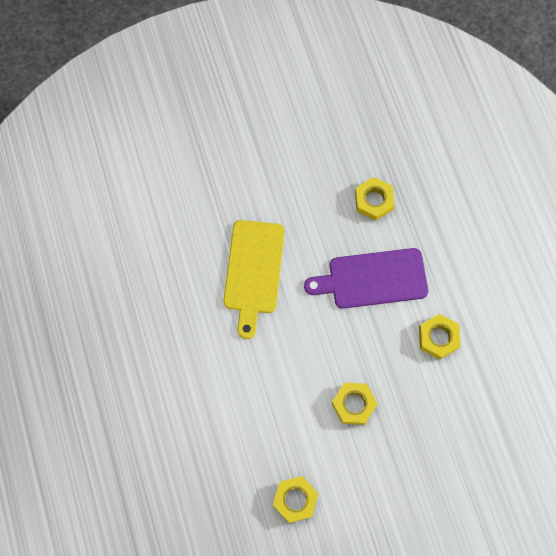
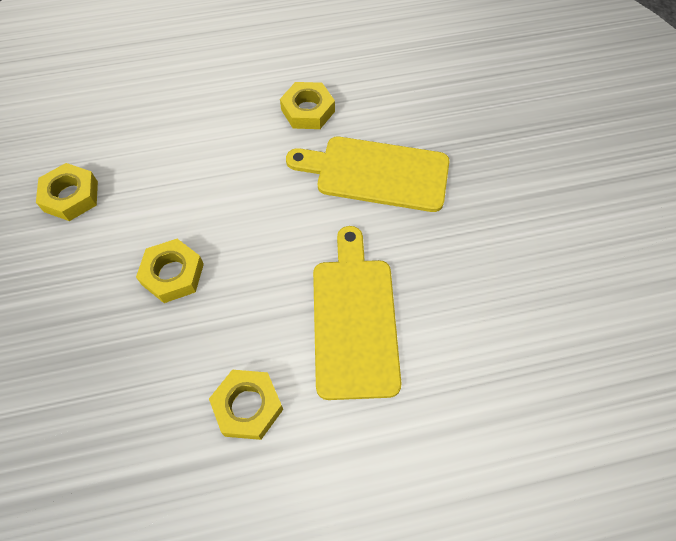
camera: 95 degrees right, 10 degrees down
(372, 279) = (354, 319): purple cutting board -> yellow cutting board
(373, 201) = (483, 335): yellow nut -> yellow nut (307, 110)

